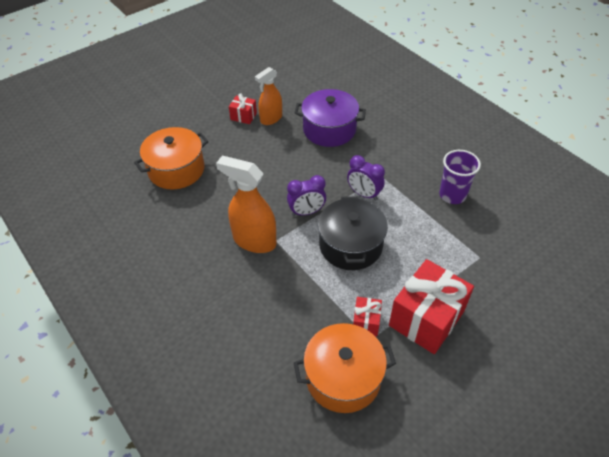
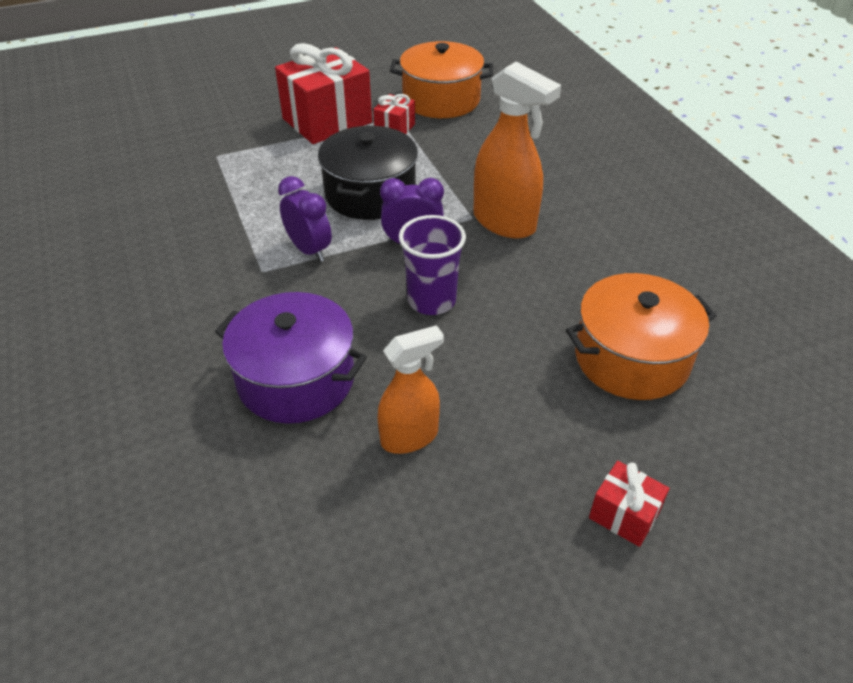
camera: 165 degrees left, 5 degrees down
(243, 116) = (472, 460): red gift -> red gift (624, 515)
(452, 195) = (178, 223): purple cup -> purple cup (431, 300)

